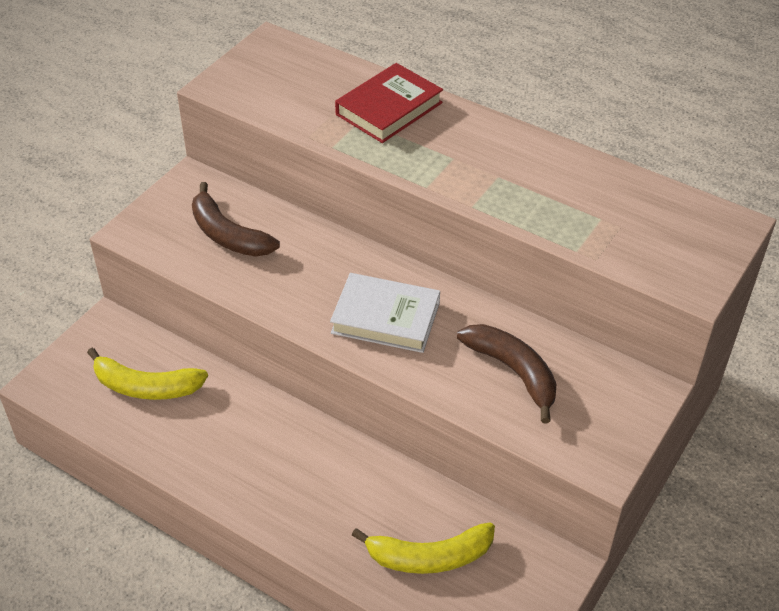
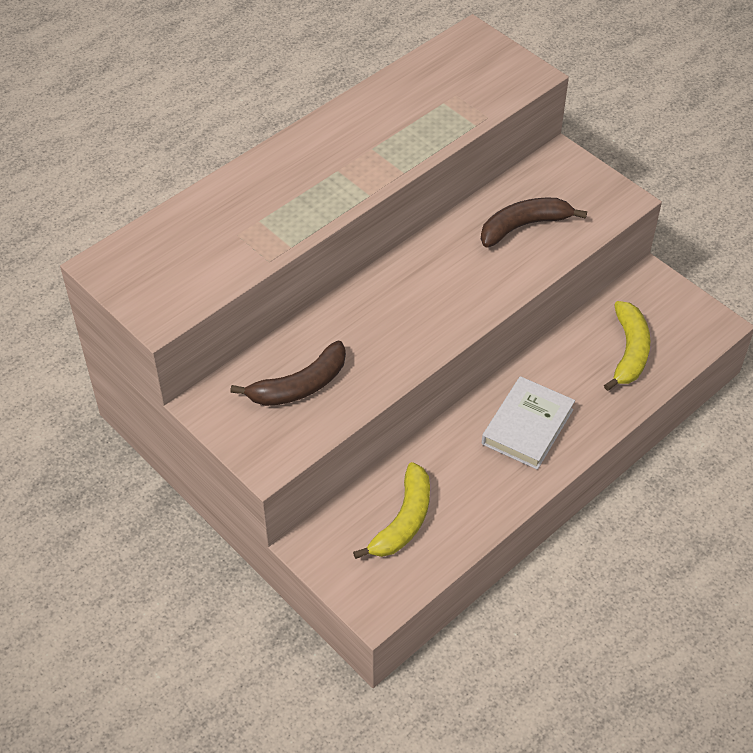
camera: 75 degrees left, 5 degrees up
(385, 318) = (443, 291): white book -> white book (527, 426)
(389, 108) = (251, 198): red book -> none

